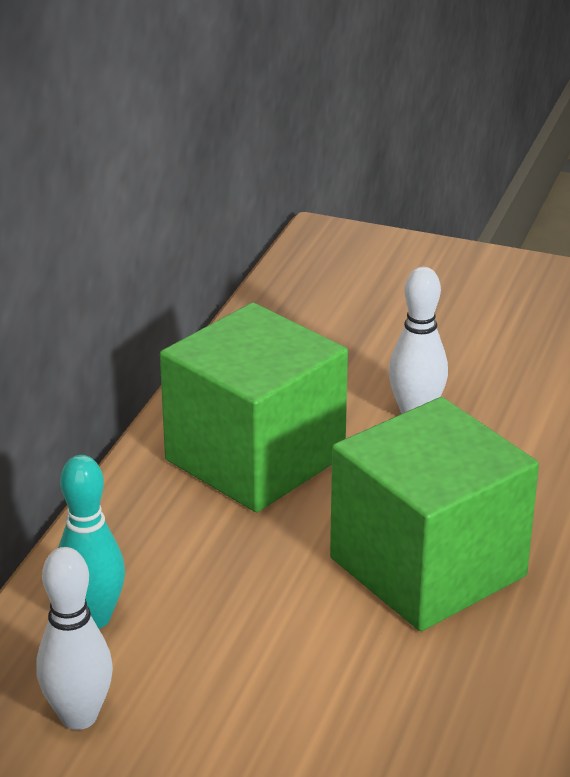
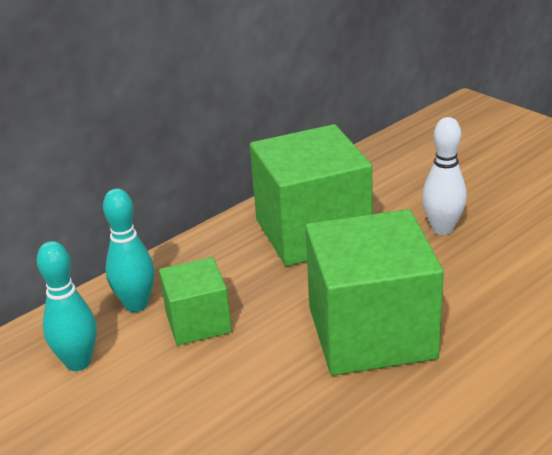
camera: 30 degrees right, 0 degrees up
(79, 716) = (78, 362): white bowling pin -> turquoise bowling pin
(199, 617) = (198, 322): none -> green cube

